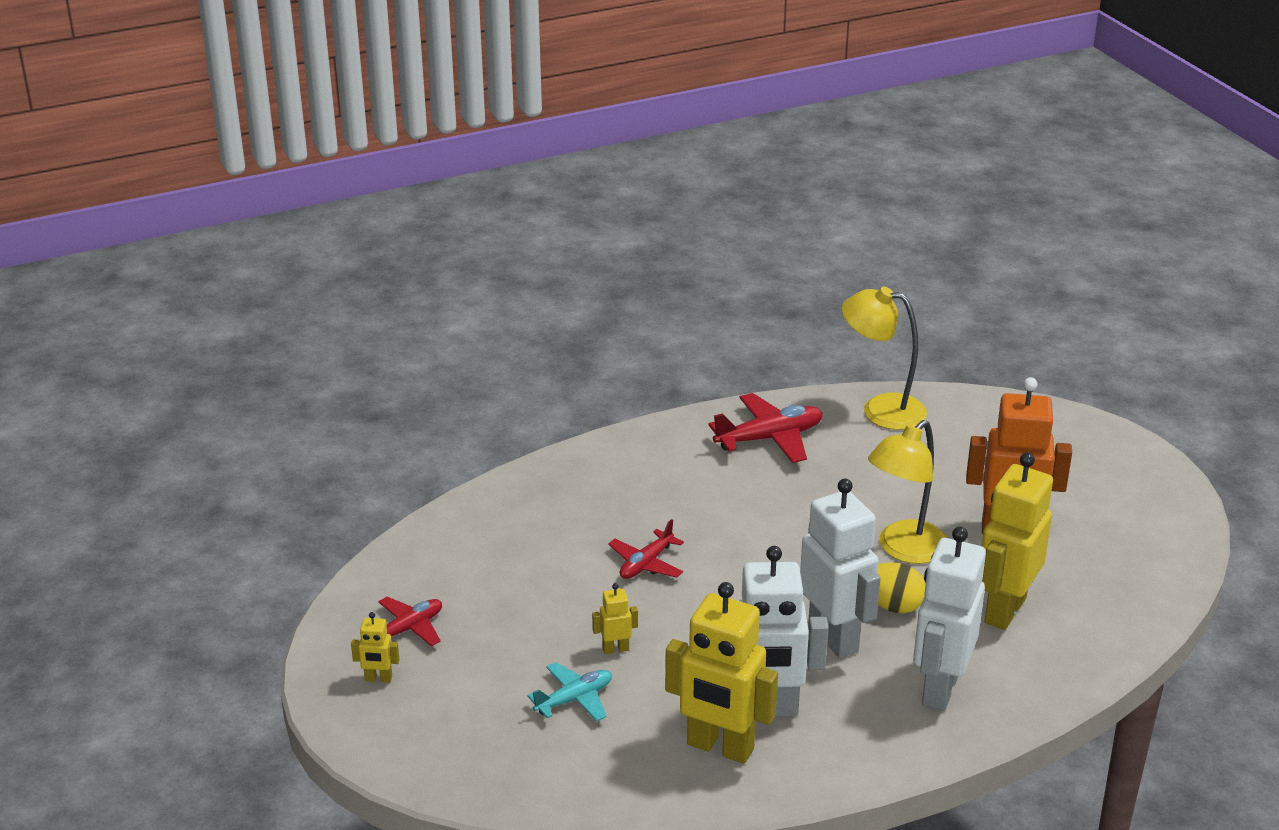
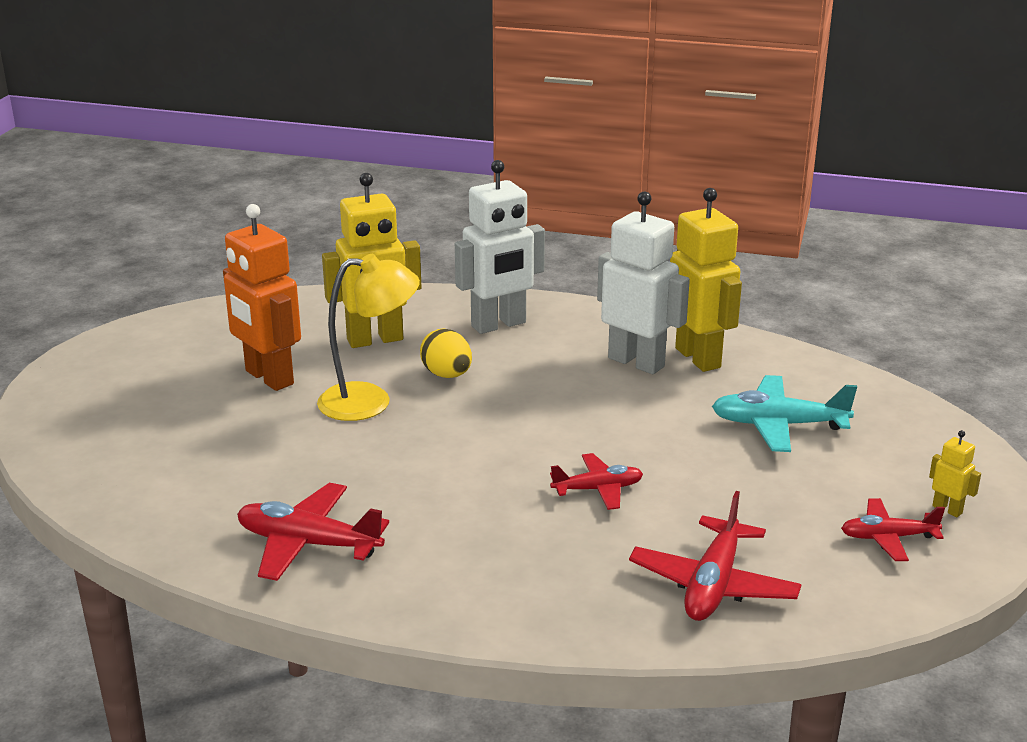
camera: 140 degrees left, 5 degrees down
(498, 534) = (713, 584): none -> red plane
(574, 699) = (778, 425): turquoise plane -> turquoise plane, size x1.57
(615, 649) = (705, 441): yellow robot -> none
(834, 638) = (522, 377): white robot -> none
(881, 409) = (157, 516): yellow lamp -> none

